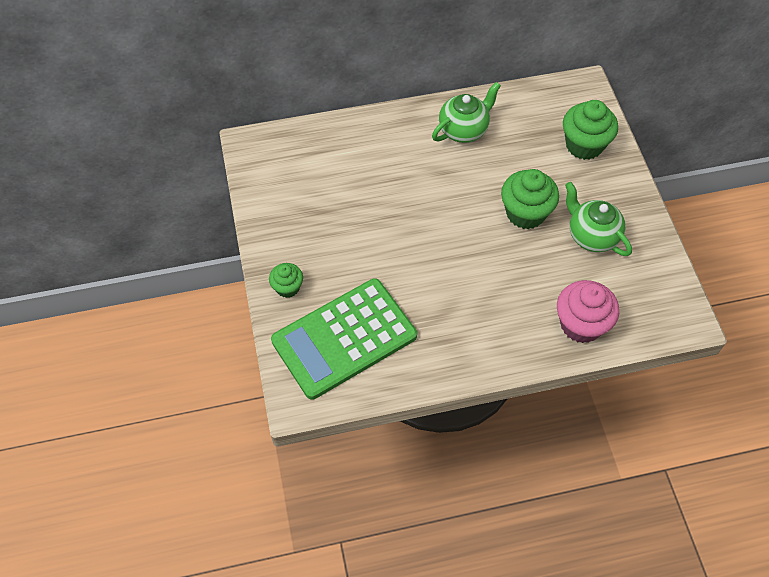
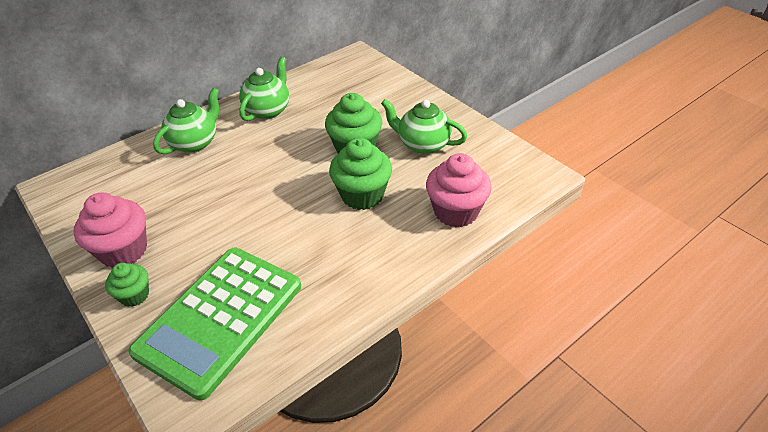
camera: 25 degrees left, 15 degrees down
(290, 240) = (123, 251): none -> pink cupcake
(382, 144) = (195, 143): none -> green teapot
(584, 145) = (378, 89): green cupcake -> green cupcake (362, 195)

